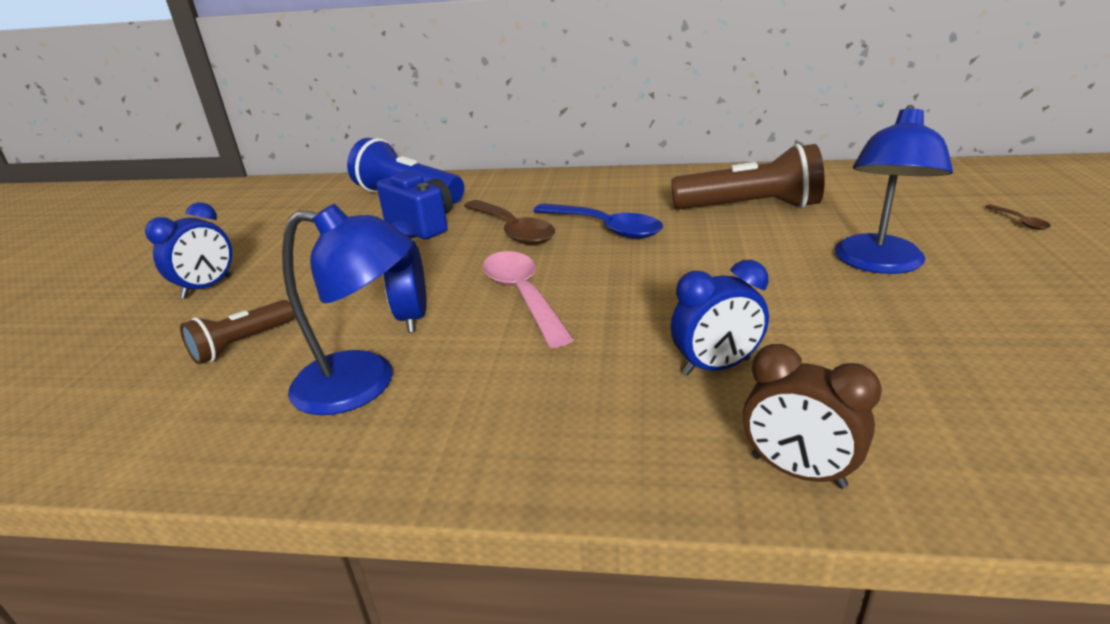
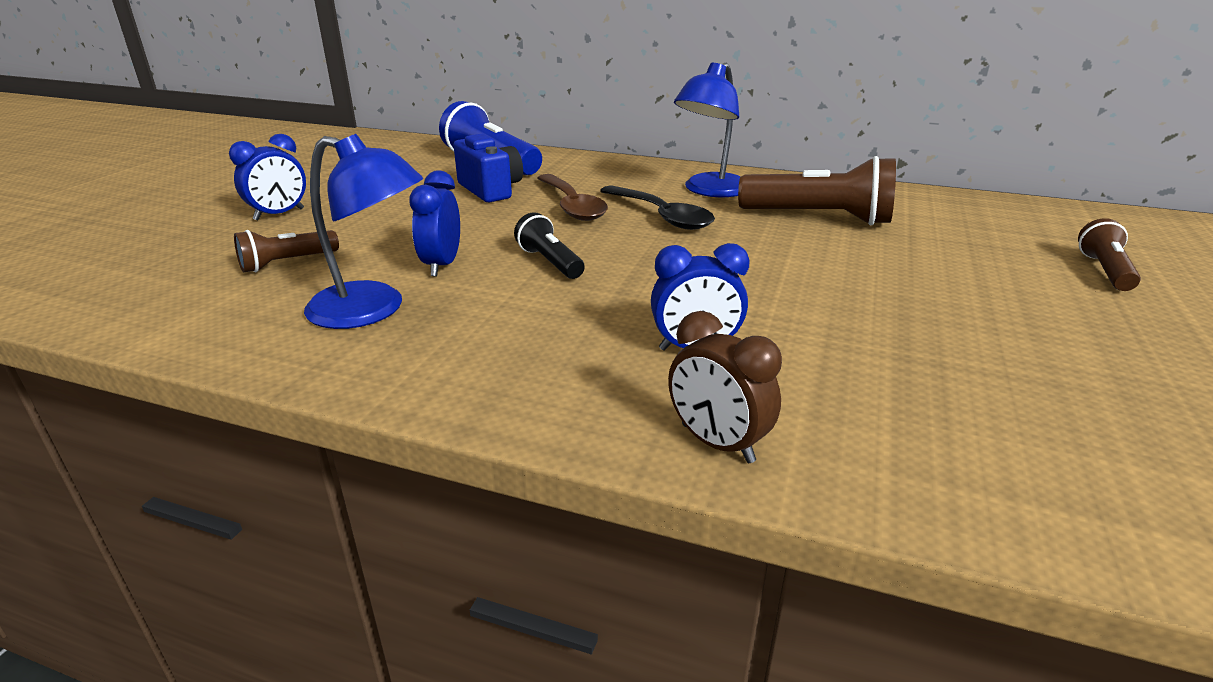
camera: 10 degrees right, 0 degrees up
(523, 296) = (550, 262): pink spoon -> black flashlight
(605, 228) = (661, 216): blue spoon -> black spoon
(878, 264) = (918, 287): blue lamp -> blue lamp (710, 191)
(1020, 222) = (1104, 271): brown spoon -> brown flashlight

